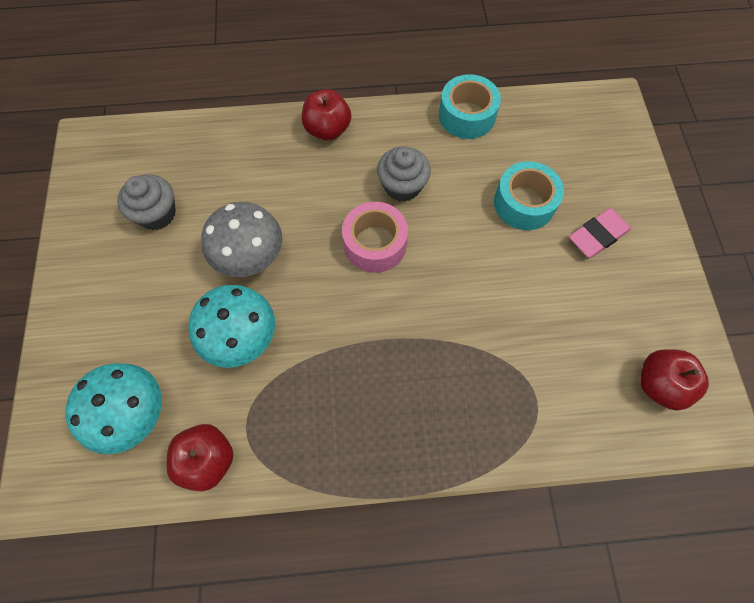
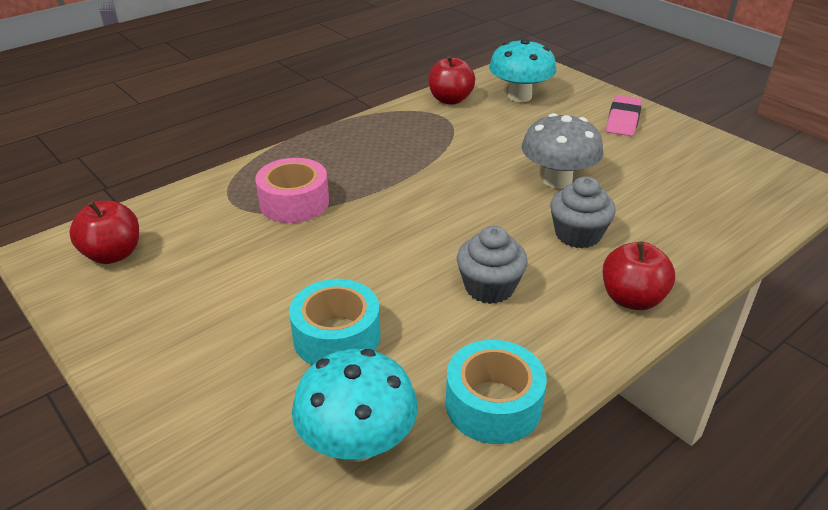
camera: 145 degrees right, 30 degrees down
(157, 214) = (669, 171): grey cupcake -> grey cupcake (578, 235)
(241, 338) = (500, 144): turquoise mushroom -> turquoise mushroom (357, 443)
(375, 244) = (464, 232): pink tape -> pink tape (294, 202)
(597, 235) = (225, 346): pink eraser -> pink eraser (623, 120)

